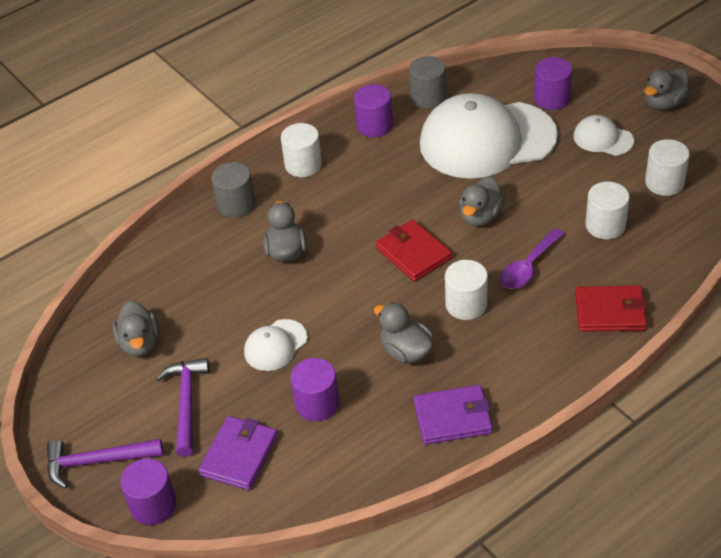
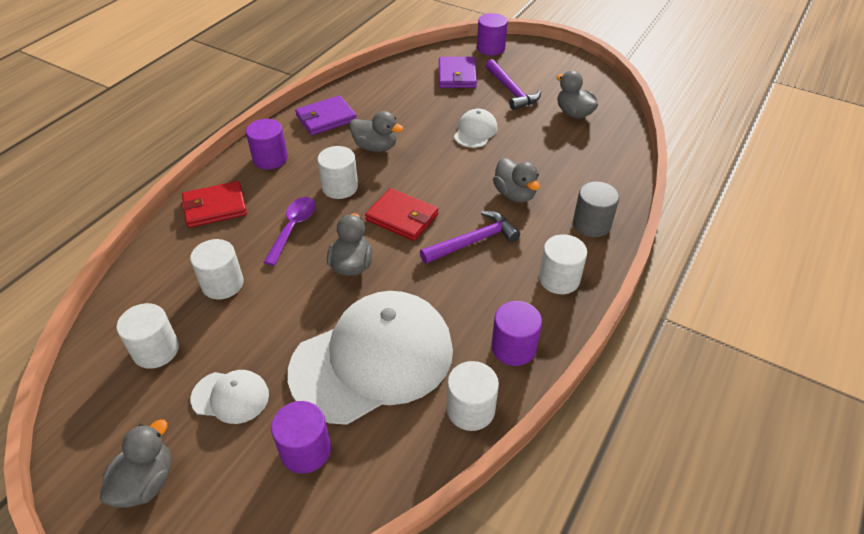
camera: 155 degrees right, 0 degrees up
(97, 461) = (541, 57): purple hammer -> purple hammer (473, 241)
(317, 404) = (423, 107): purple cylinder -> purple cylinder (270, 159)
(428, 97) = (470, 409): grey cylinder -> white cylinder

